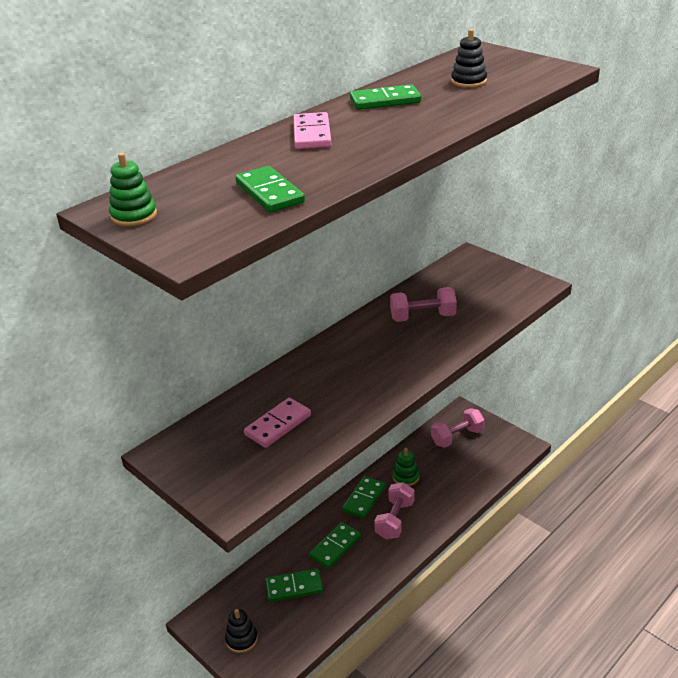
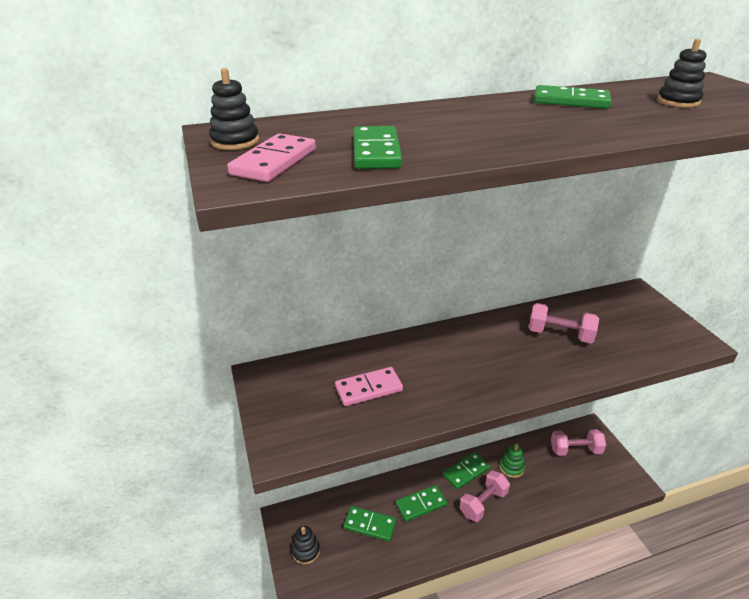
camera: 25 degrees right, 0 degrees up
(134, 216) = (235, 141): green stacking toy -> black stacking toy
(312, 134) = (470, 113): pink domino -> pink domino (274, 162)

